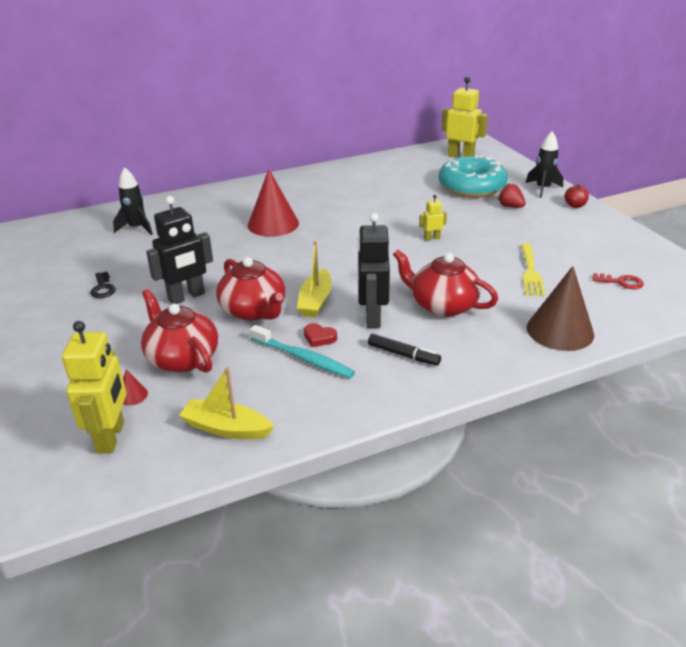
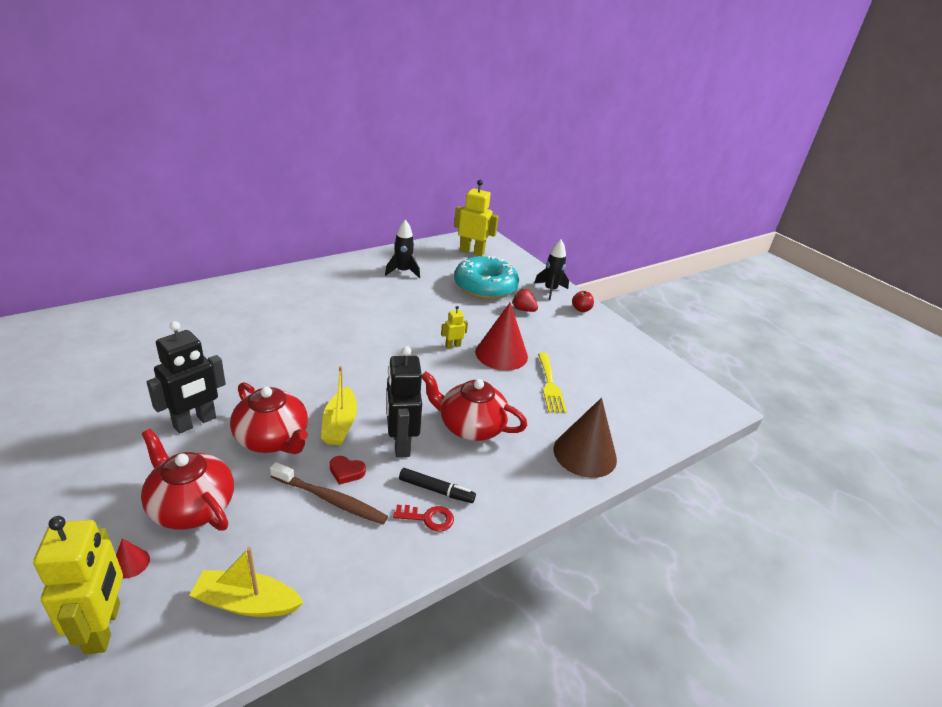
camera: 15 degrees left, 0 degrees up
(103, 288) = (93, 413): black key -> none
(137, 228) = (135, 332): black rocket -> black rocket (403, 272)
(273, 224) = (289, 328): red cone -> red cone (501, 354)
(303, 358) = (330, 499): turquoise toothbrush -> brown toothbrush
(621, 282) = (632, 396): red key -> red key (428, 518)

